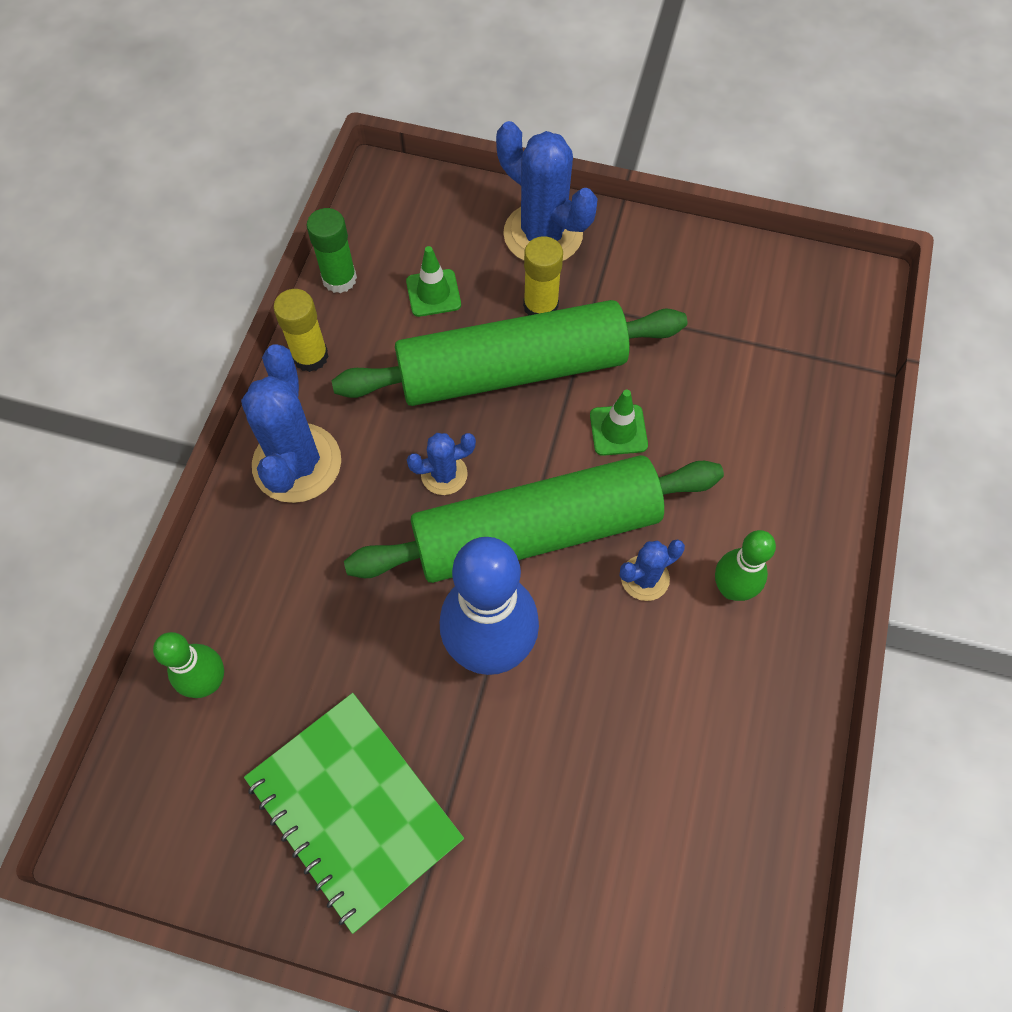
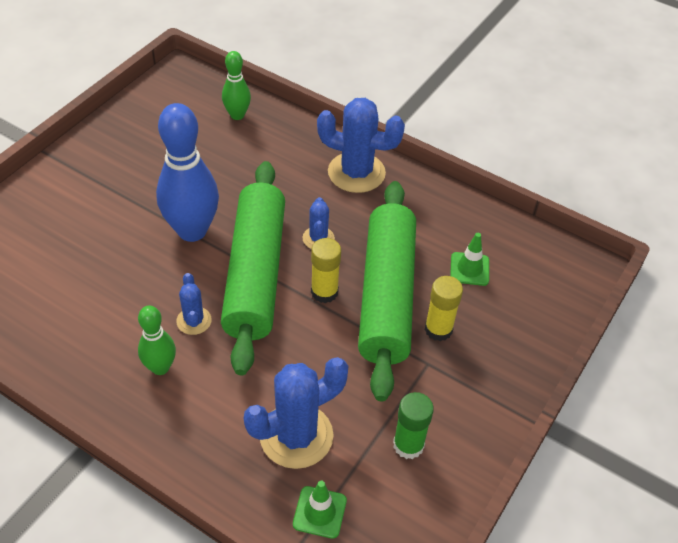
camera: 105 degrees right, 15 degrees down
(310, 356) = (435, 194): yellow glue stick -> yellow glue stick (324, 292)
(339, 279) = (497, 221): green glue stick -> green glue stick (408, 445)
(354, 809) = (136, 154): green notebook -> none
(543, 234) = (509, 352): blue cactus -> blue cactus (296, 436)
(618, 430) = (312, 343): green traffic cone -> green traffic cone (319, 512)

